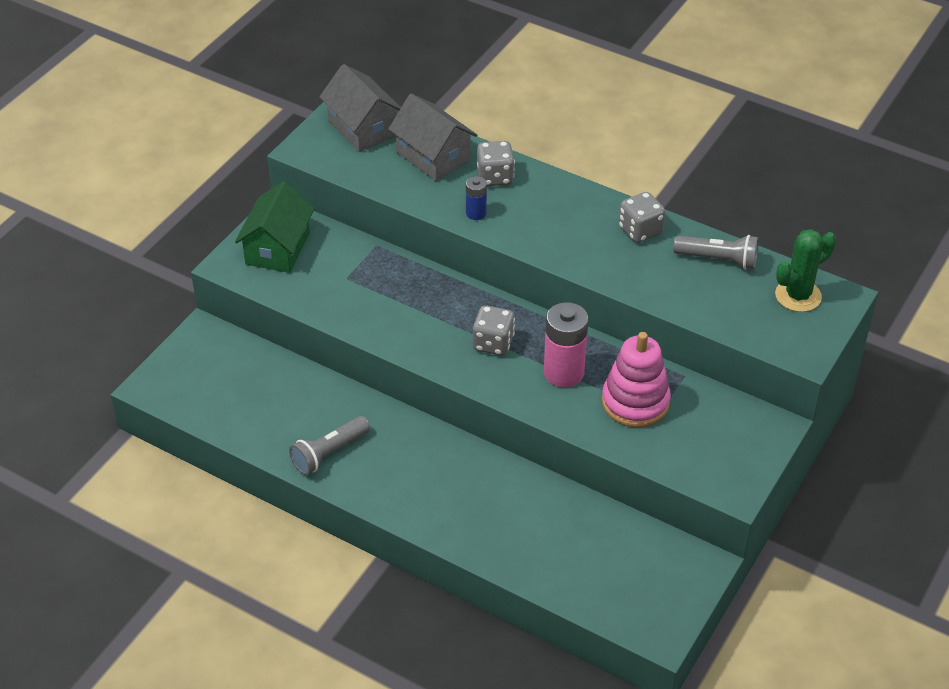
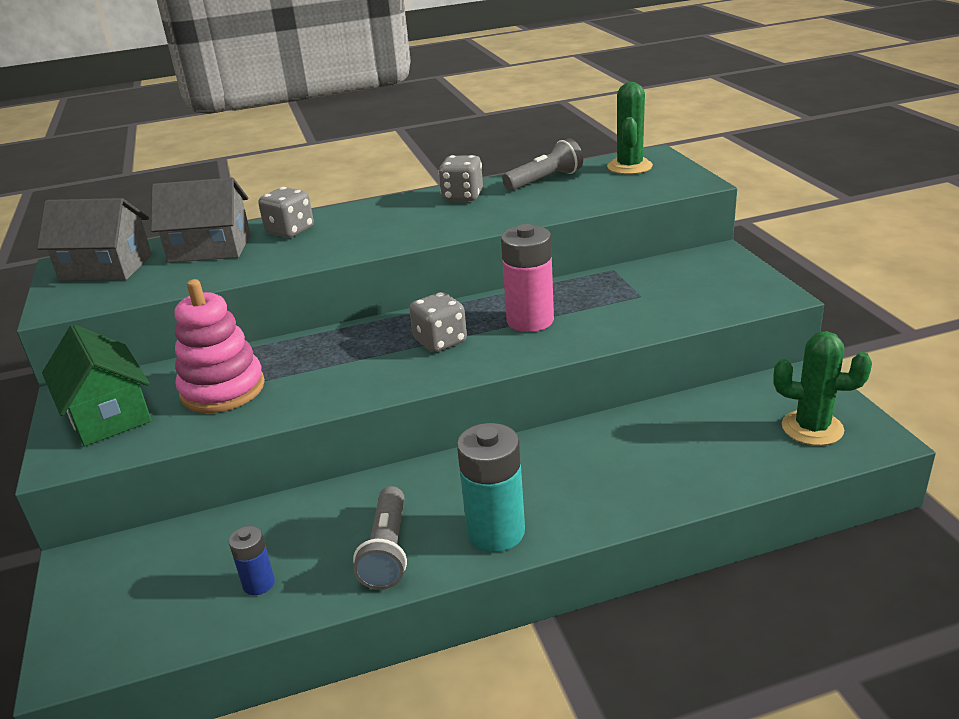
camera: 45 degrees left, 15 degrees down
(387, 491) = (496, 532): none -> turquoise battery
(476, 213) = (311, 253): blue battery -> blue battery (258, 583)
(635, 402) = (613, 301): pink stacking toy -> pink stacking toy (223, 389)
(640, 594) = (812, 428): none -> green cactus

